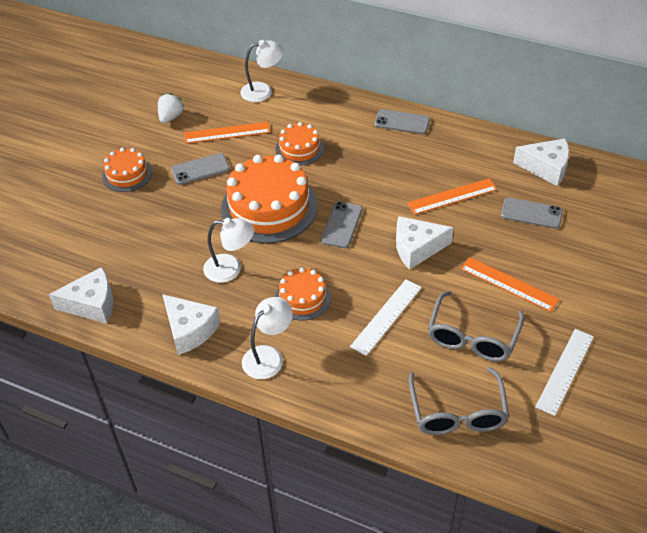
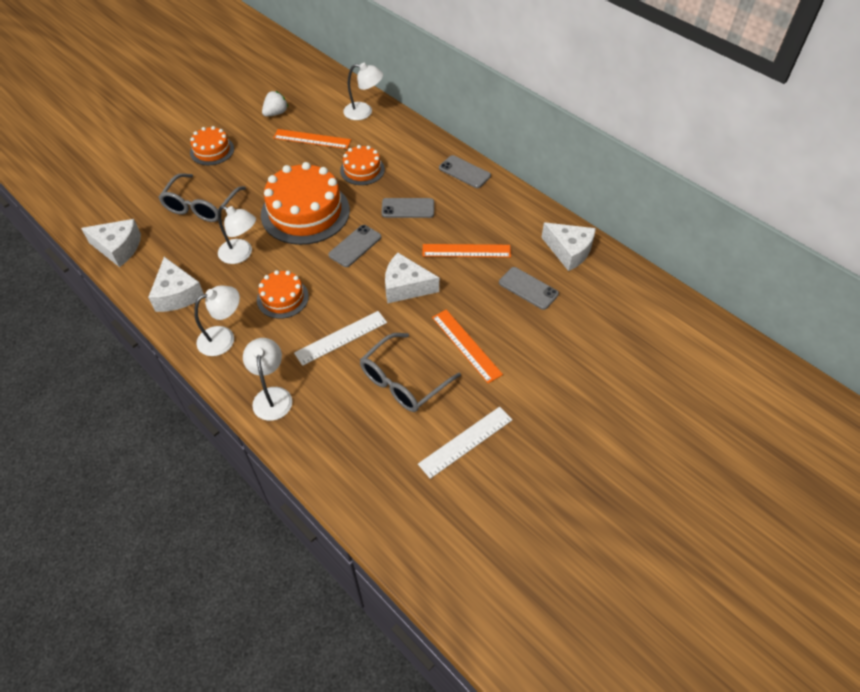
camera: 20 degrees right, 5 degrees up
(200, 169) = (271, 163): grey phone -> grey phone (408, 208)
(355, 394) = (272, 396): none -> white lamp
(457, 413) = (347, 443): grey glasses -> grey glasses (201, 206)

